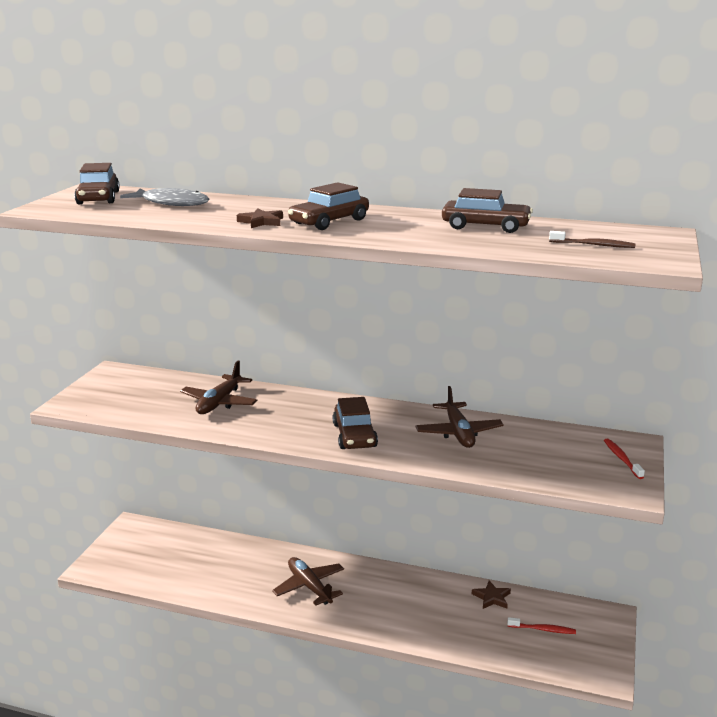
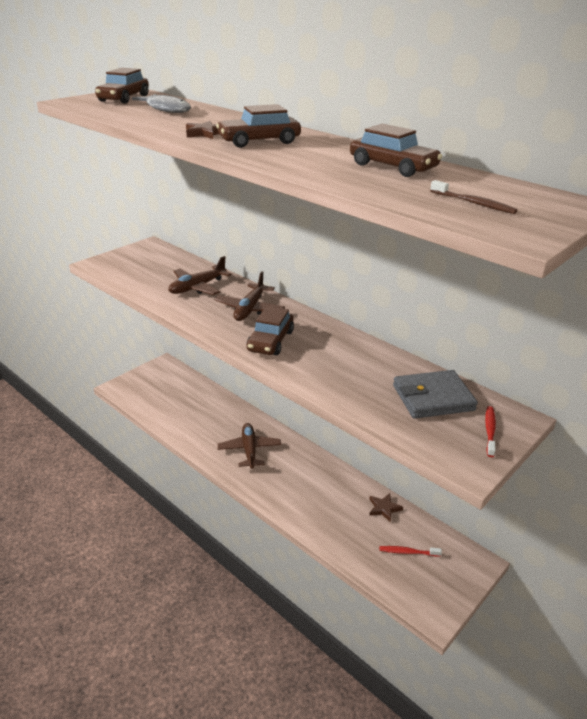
camera: 25 degrees right, 10 degrees up
(458, 433) = (358, 362): brown plane -> brown plane (250, 309)
(543, 629) = (408, 552): red toothbrush -> red toothbrush turned 150 degrees clockwise
(552, 445) = (433, 398): none -> grey wallet

